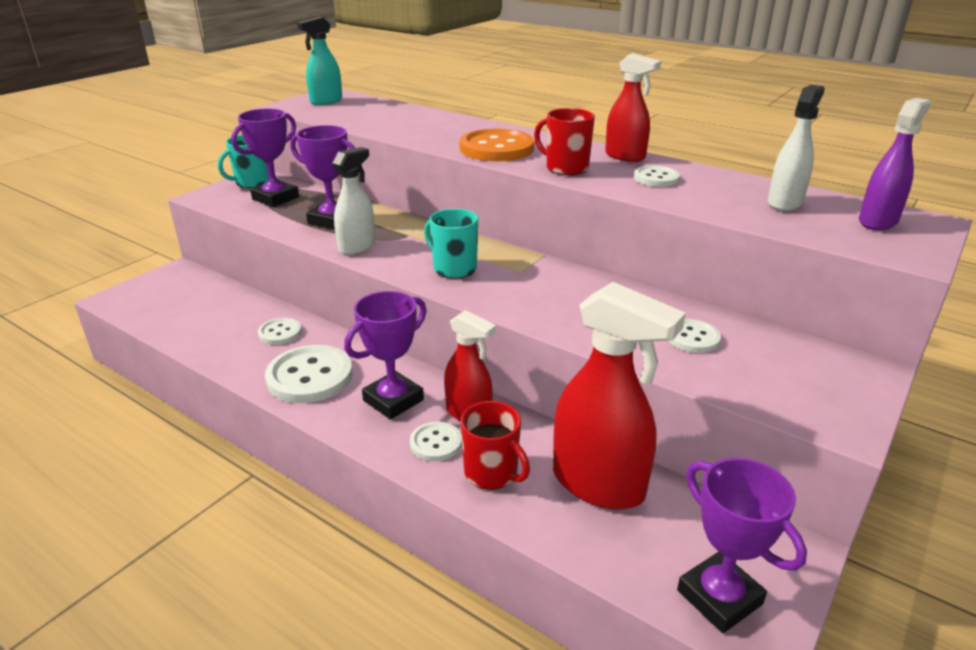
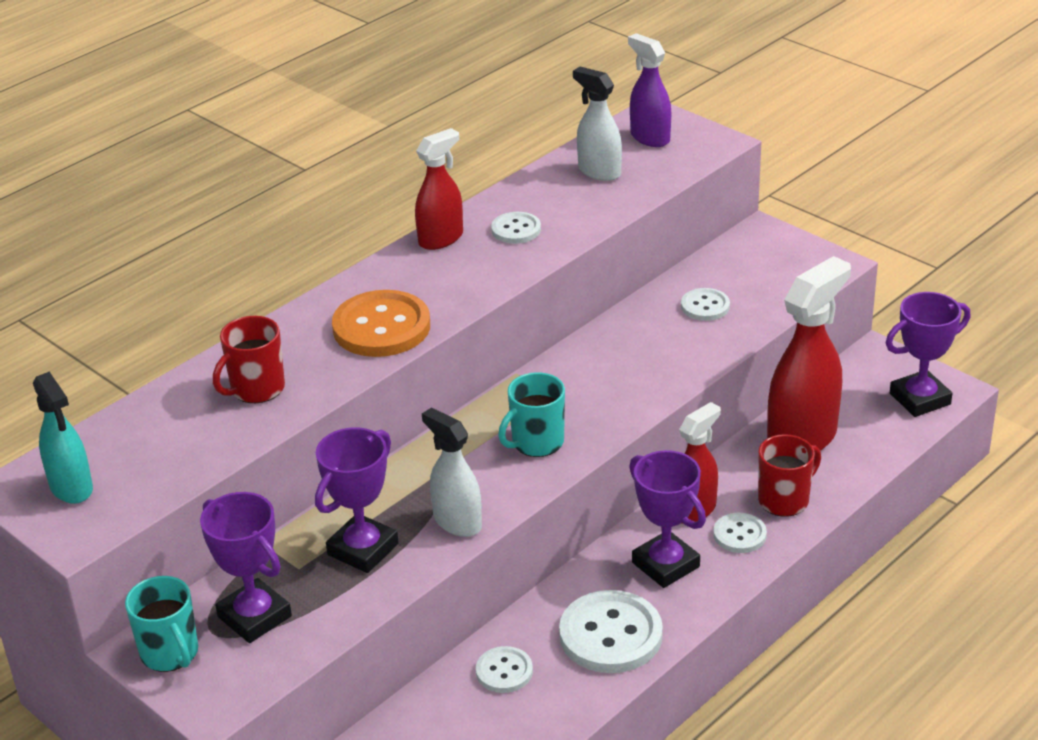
camera: 80 degrees left, 5 degrees up
(565, 168) = (468, 283): red mug -> red mug (256, 389)

